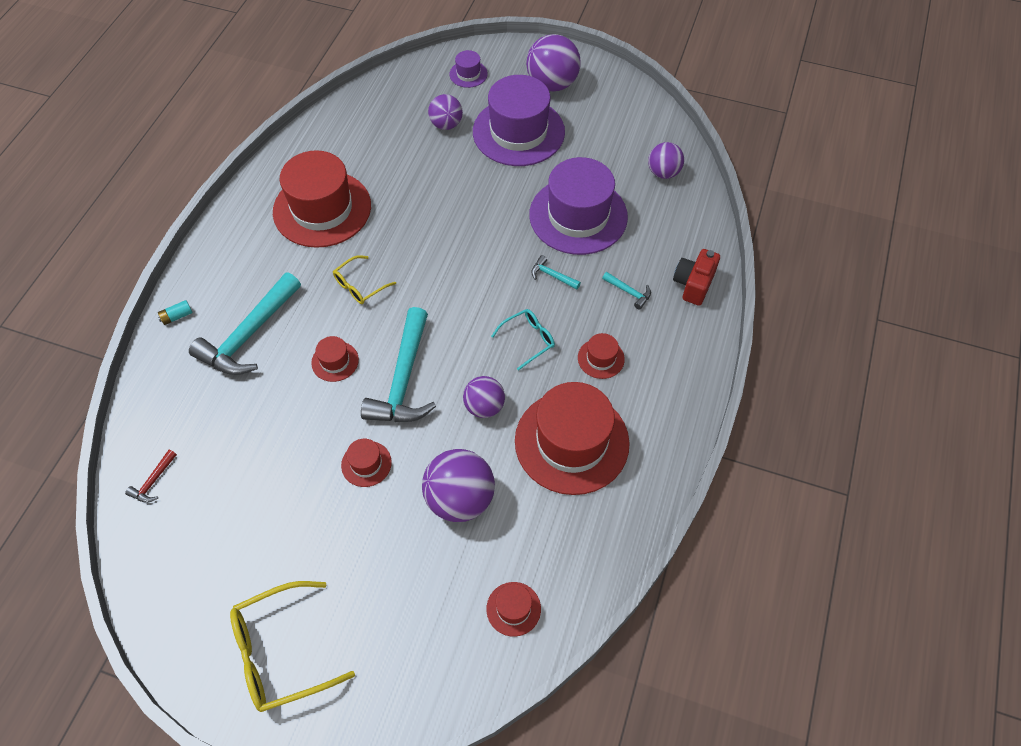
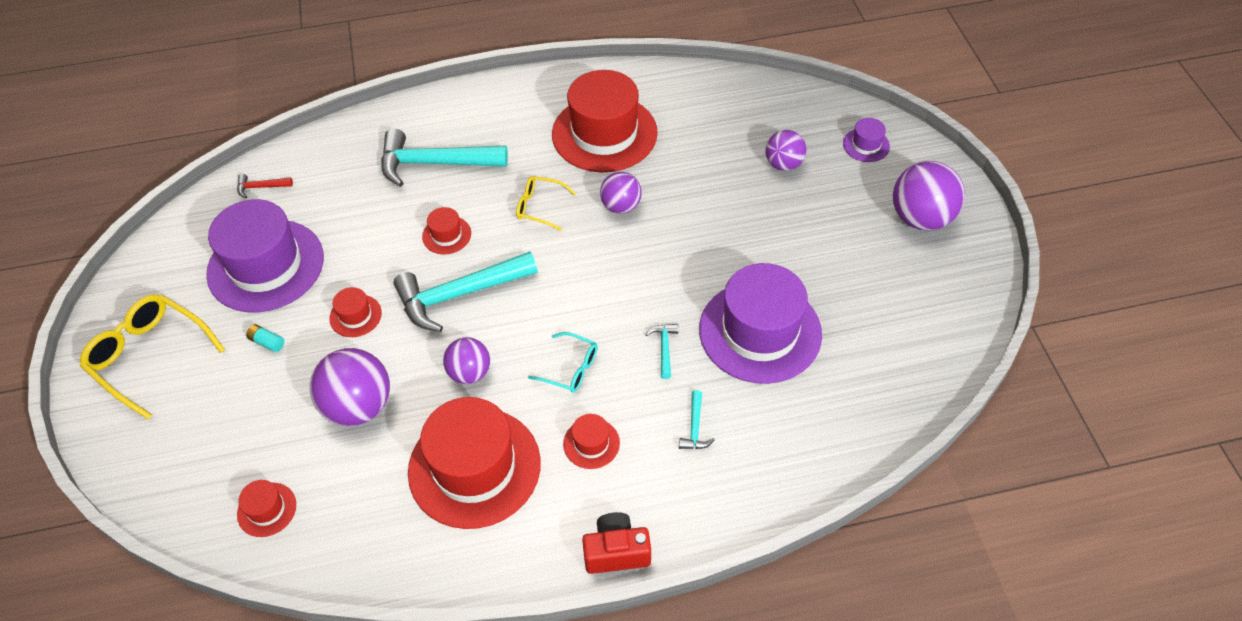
camera: 60 degrees right, 5 degrees down
(177, 316) = (422, 109): turquoise battery -> turquoise battery (267, 342)
(518, 132) = (827, 224): purple hat -> purple hat (266, 265)
(663, 173) = (888, 380): purple ball -> purple ball (621, 206)
(693, 284) = (753, 485): red camera -> red camera (616, 552)

